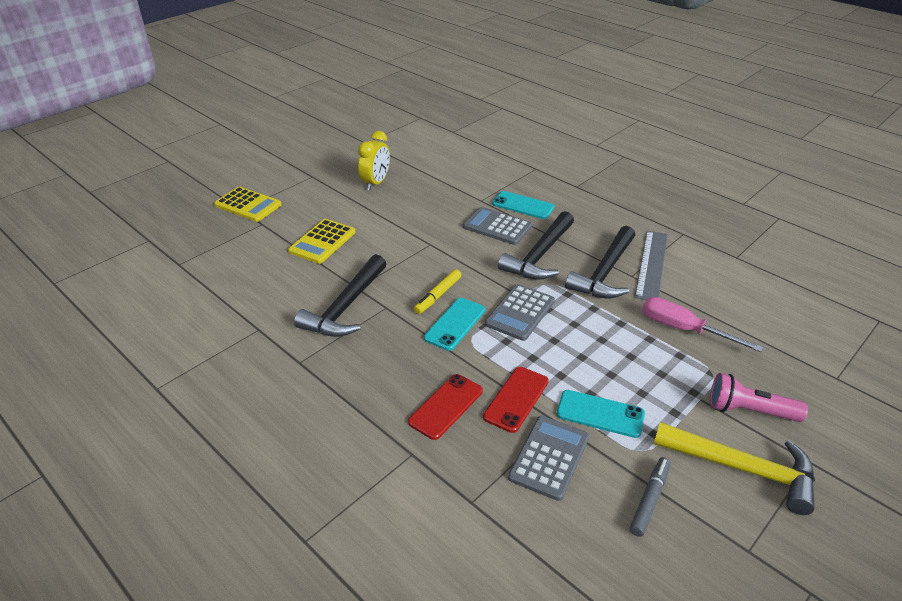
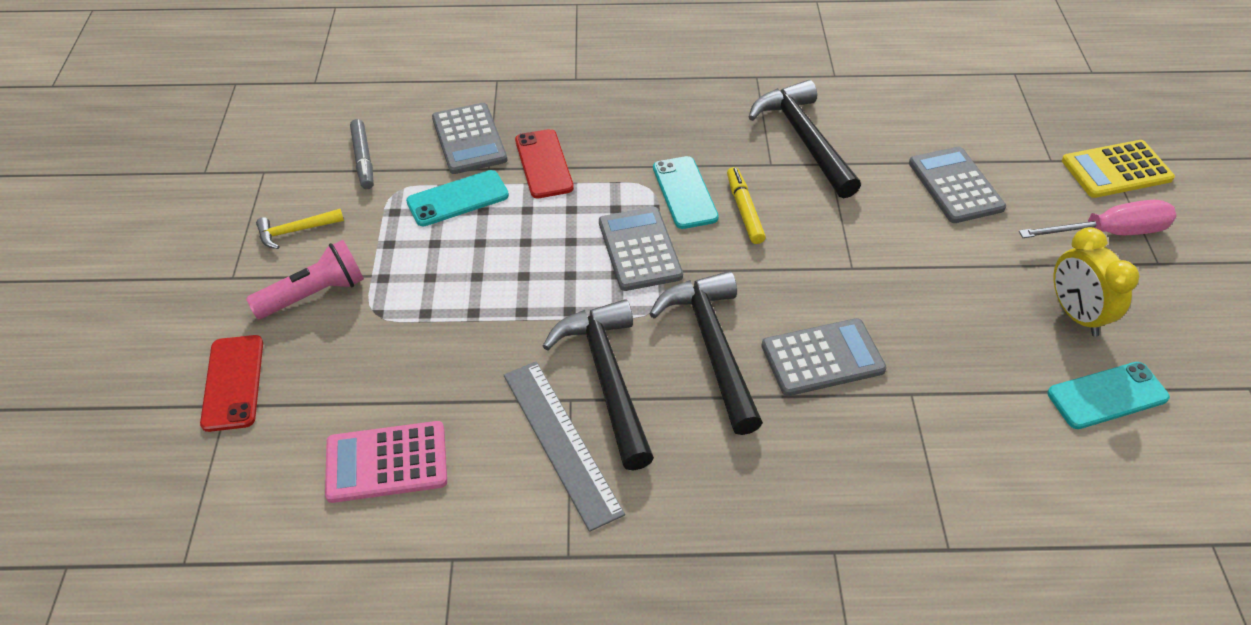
camera: 135 degrees right, 10 degrees up
(322, 242) = (955, 185): yellow calculator -> grey calculator
(446, 406) = (594, 122): red phone -> red phone (233, 383)
(523, 205) = (847, 430): turquoise phone -> turquoise phone (1107, 395)
(683, 329) = (444, 354): pink screwdriver -> pink screwdriver (1109, 232)
(742, 469) = (296, 231): yellow hammer -> yellow hammer, size x0.49
(748, 302) = (386, 462): none -> pink calculator

